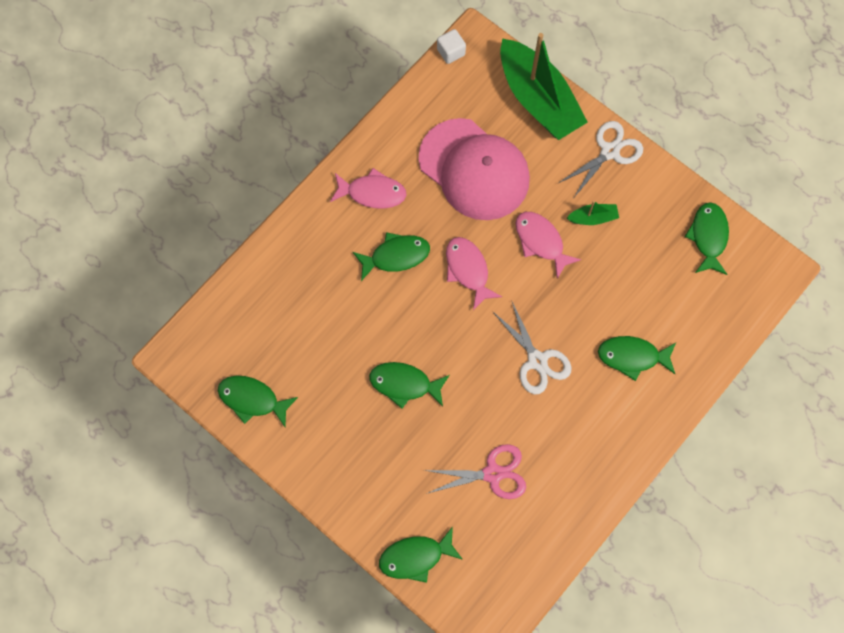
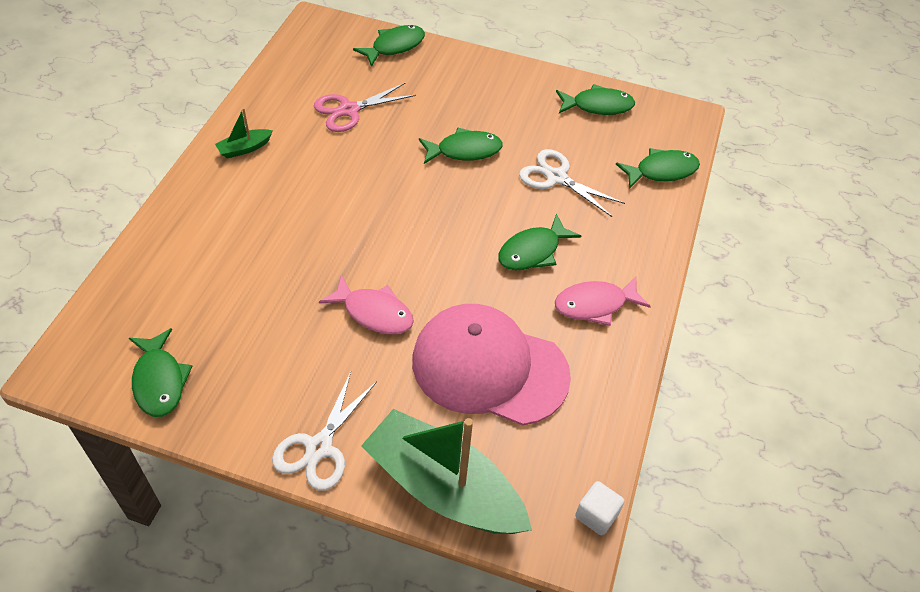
camera: 155 degrees right, 20 degrees down
(468, 270) = (447, 261): pink fish -> none
(537, 360) = (337, 202): white scissors -> white scissors (556, 178)
(593, 218) = (318, 358): green boat -> green boat (244, 148)
(632, 357) = (232, 232): green fish -> green fish (661, 171)

